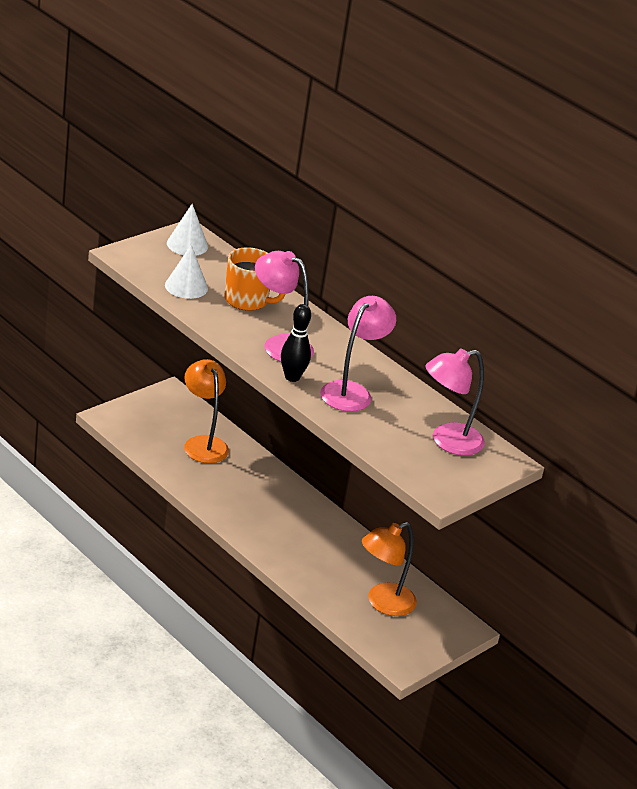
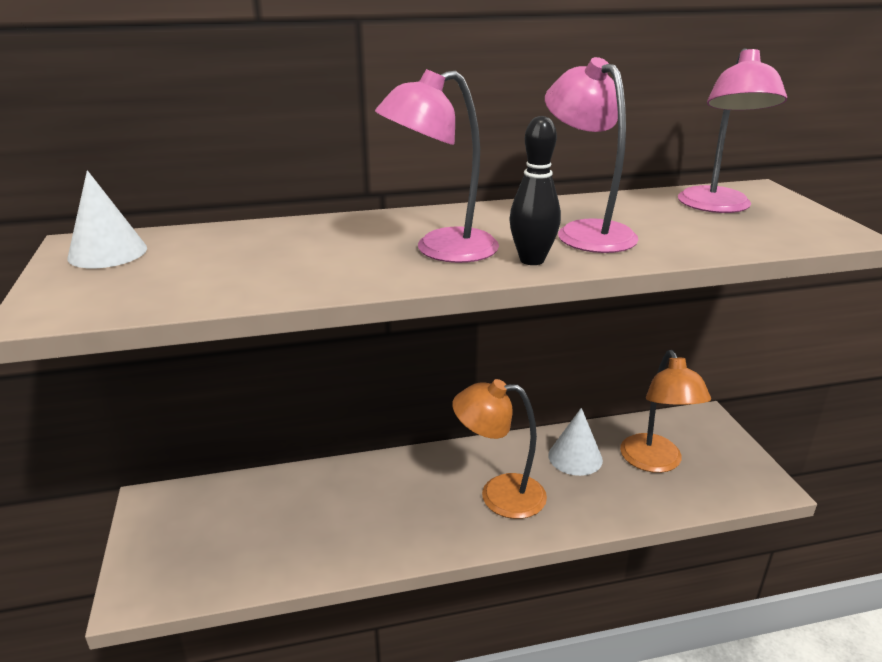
camera: 55 degrees left, 5 degrees down
(186, 286) = (215, 280): white cone -> white cone (575, 457)
(203, 443) = (277, 510): orange lamp -> orange lamp (499, 495)
(247, 300) = (306, 245): orange mug -> none

